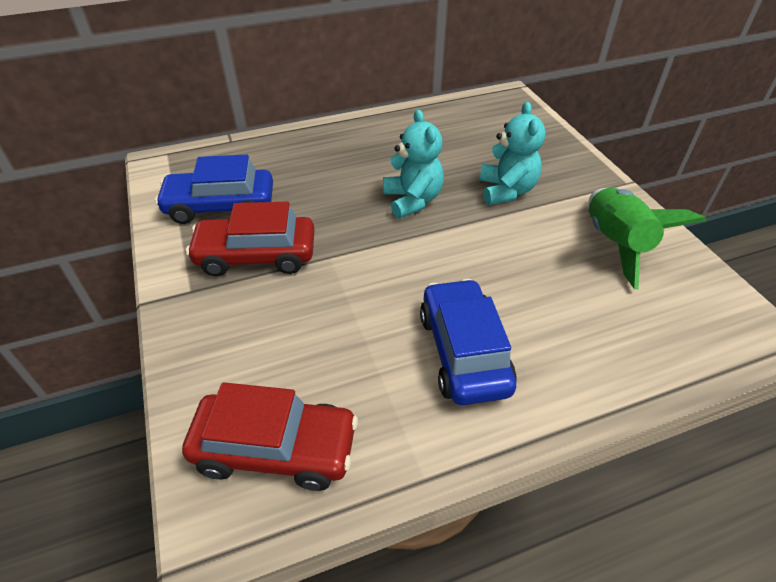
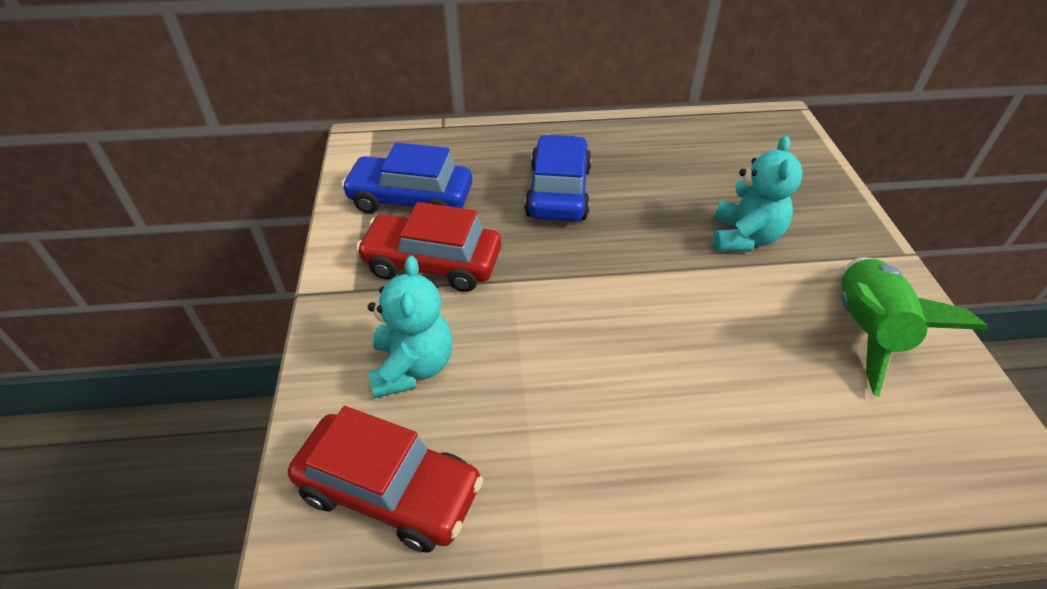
camera: 15 degrees right, 0 degrees up
(412, 200) = (626, 230): turquoise teddy bear -> turquoise teddy bear (412, 367)
(463, 352) = (633, 427): blue car -> blue car (558, 192)

